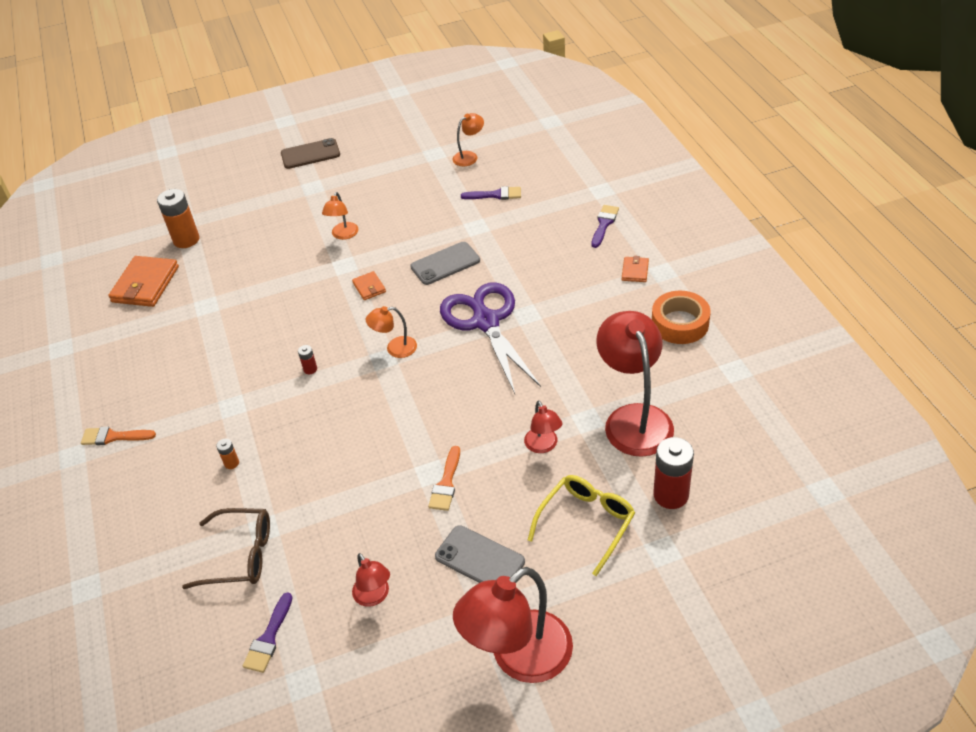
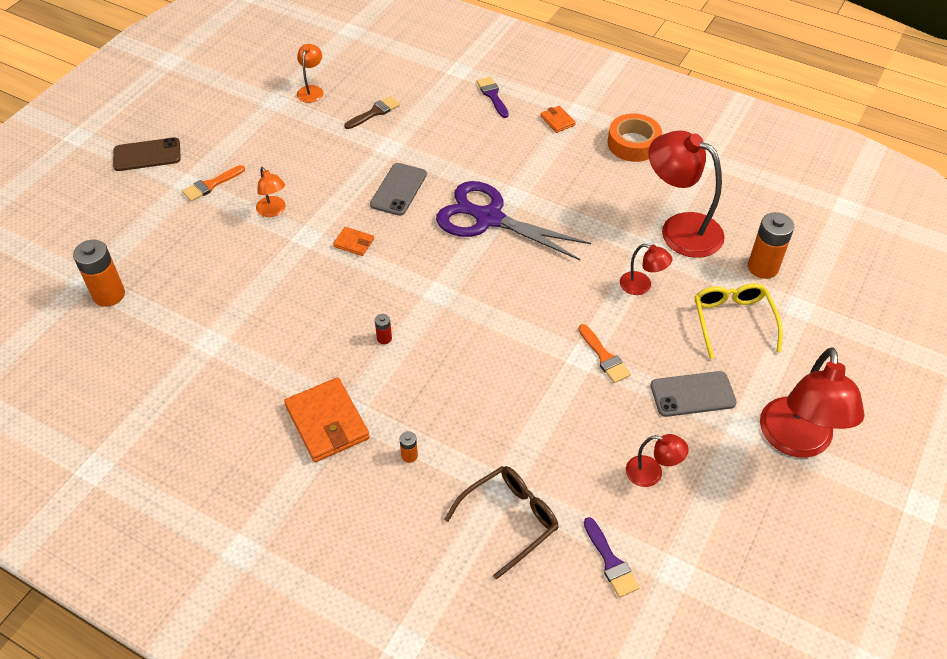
camera: 45 degrees left, 5 degrees up
(114, 437) = (264, 508): orange brush -> orange brush (211, 185)
(145, 284) = (116, 358): orange wallet -> orange wallet (327, 422)
(310, 154) = (147, 155): brown phone -> brown phone turned 45 degrees clockwise
(395, 348) = (438, 280): orange lamp -> none
(495, 195) = (374, 112): purple brush -> brown brush
(671, 495) = (762, 267): red battery -> orange battery

